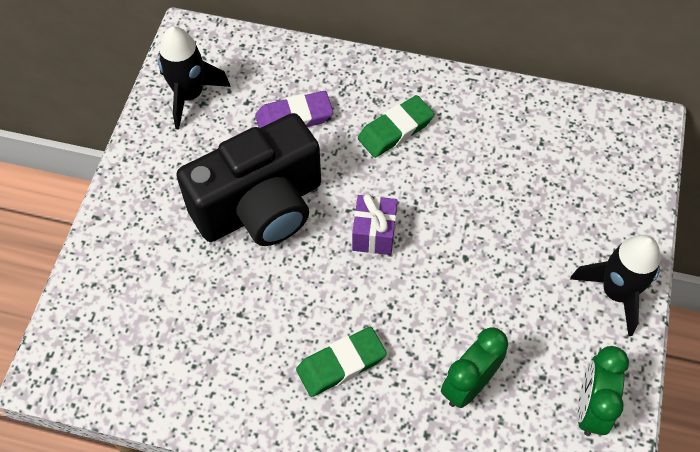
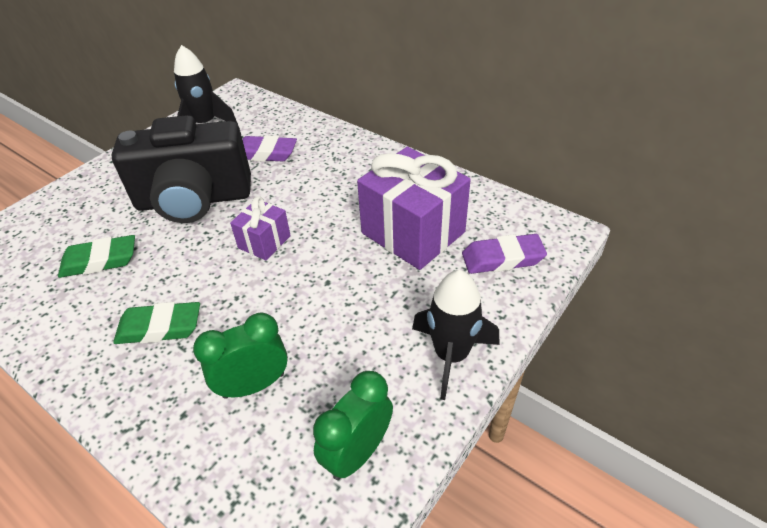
camera: 25 degrees right, 15 degrees down
(395, 130) = (336, 179): green eraser -> green eraser (100, 261)
(512, 173) = (413, 232): none -> purple gift
(609, 175) = (502, 258): none -> purple eraser

